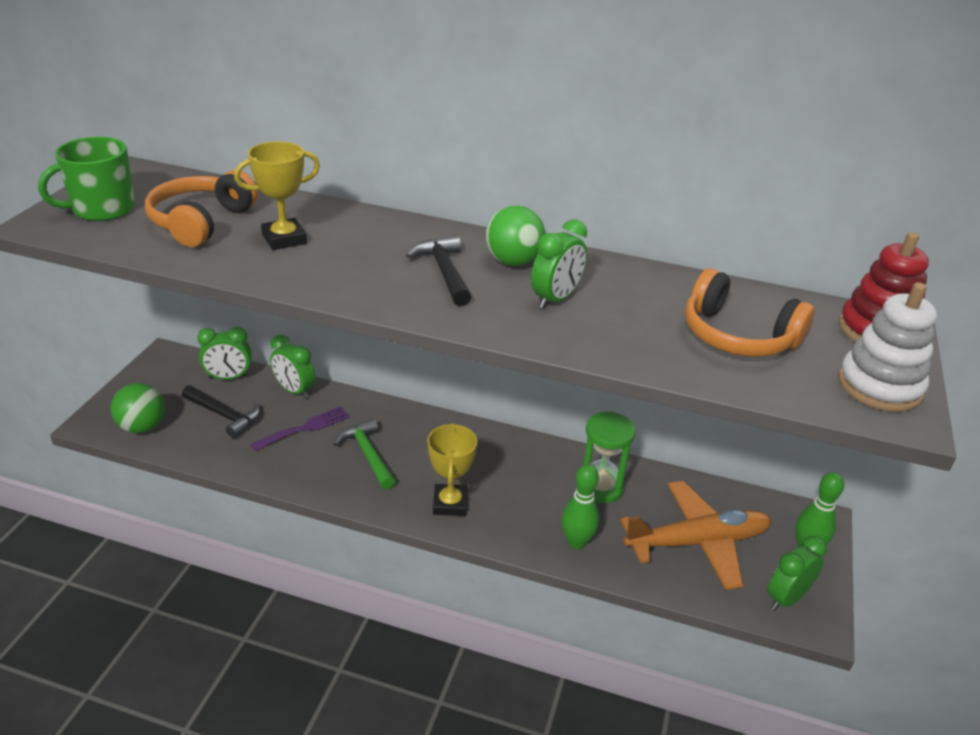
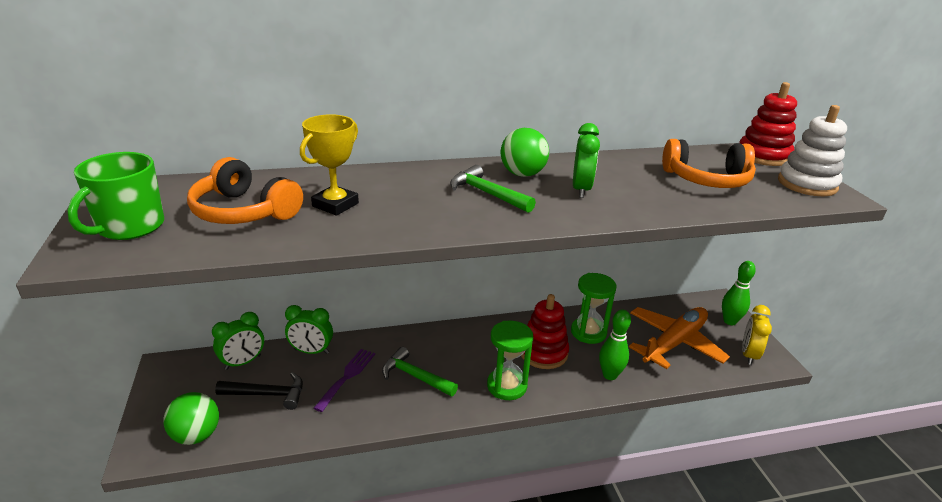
camera: 30 degrees left, 5 degrees down
(201, 222) = (244, 211): orange headphones -> orange headphones turned 45 degrees counterclockwise
(444, 272) = (487, 193): black hammer -> green hammer
(450, 503) = (507, 386): yellow trophy -> green hourglass
(524, 487) = (543, 353): none -> red stacking toy
(786, 598) = (748, 355): green clock -> yellow clock

